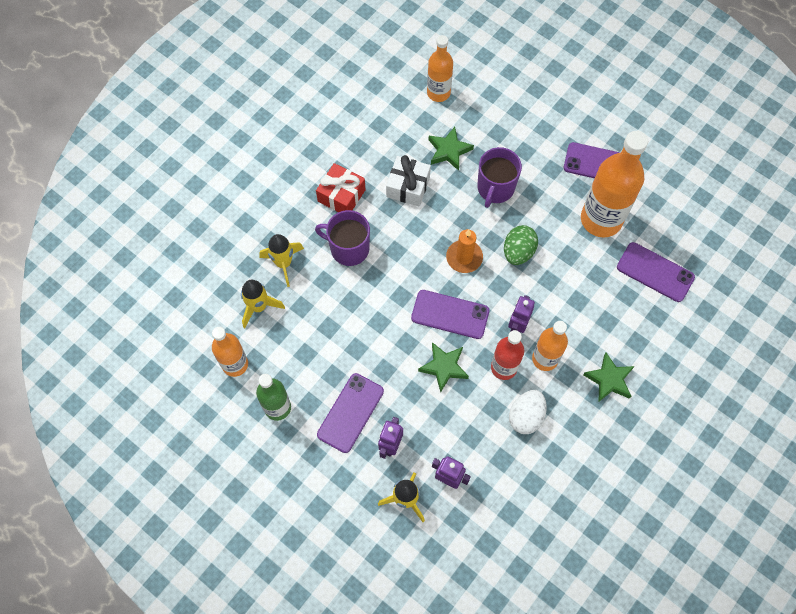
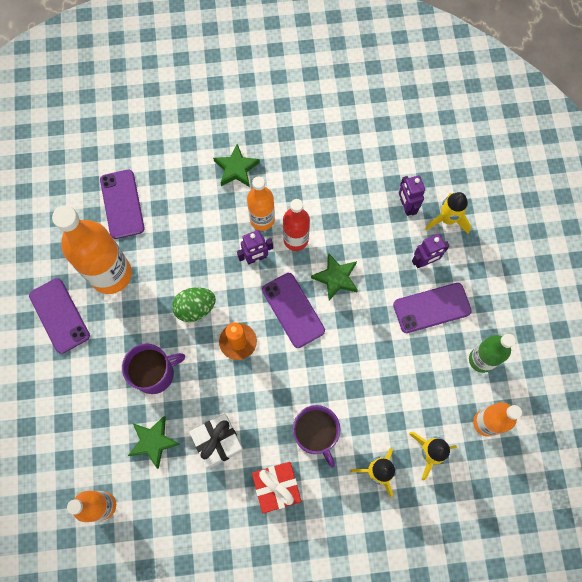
camera: 135 degrees left, 5 degrees up
(526, 416) = (315, 197): white egg -> none

